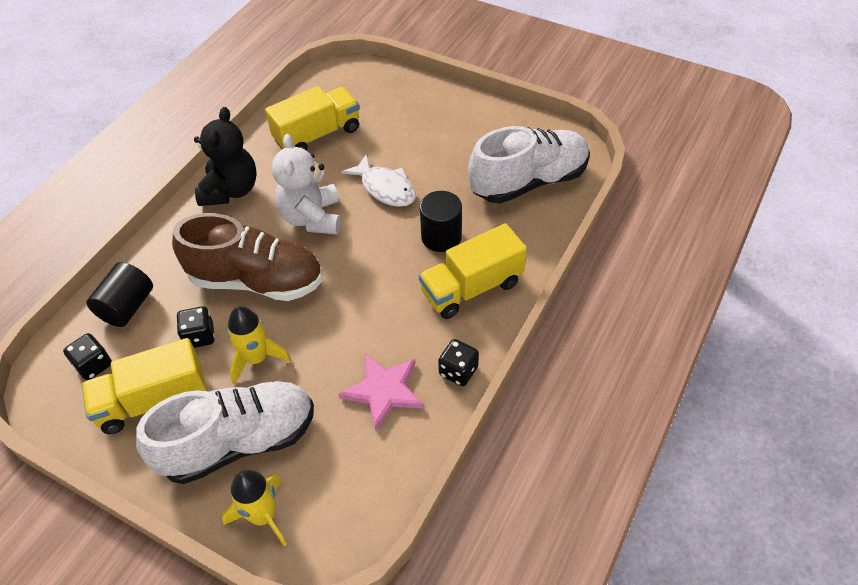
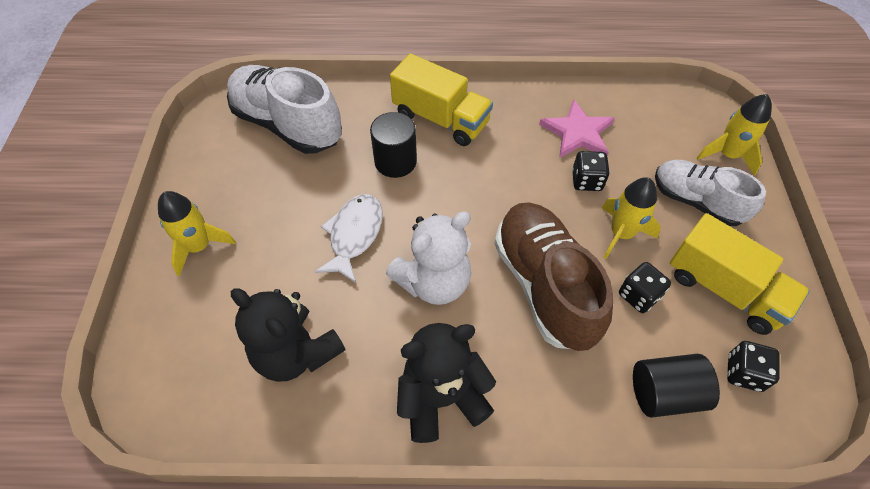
camera: 120 degrees left, 5 degrees up
(239, 442) = (696, 201): white shoe -> white shoe, size x0.66
(317, 135) = (296, 353): yellow truck -> black teddy bear
(434, 109) = (199, 246): none -> yellow rocket
(458, 371) = (525, 97): black dice -> black dice (586, 181)

